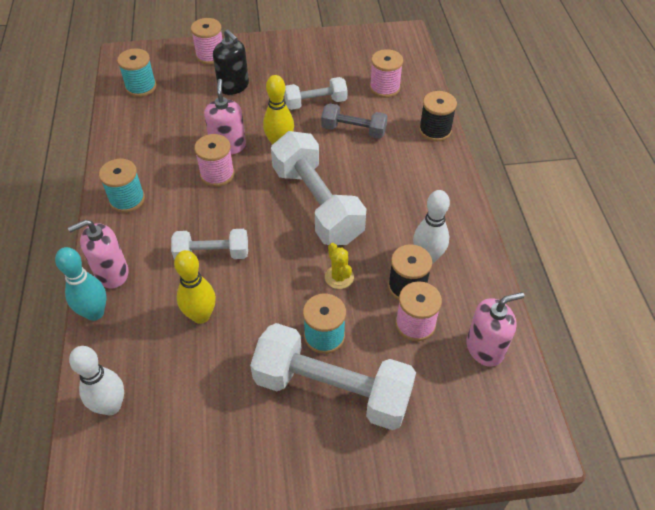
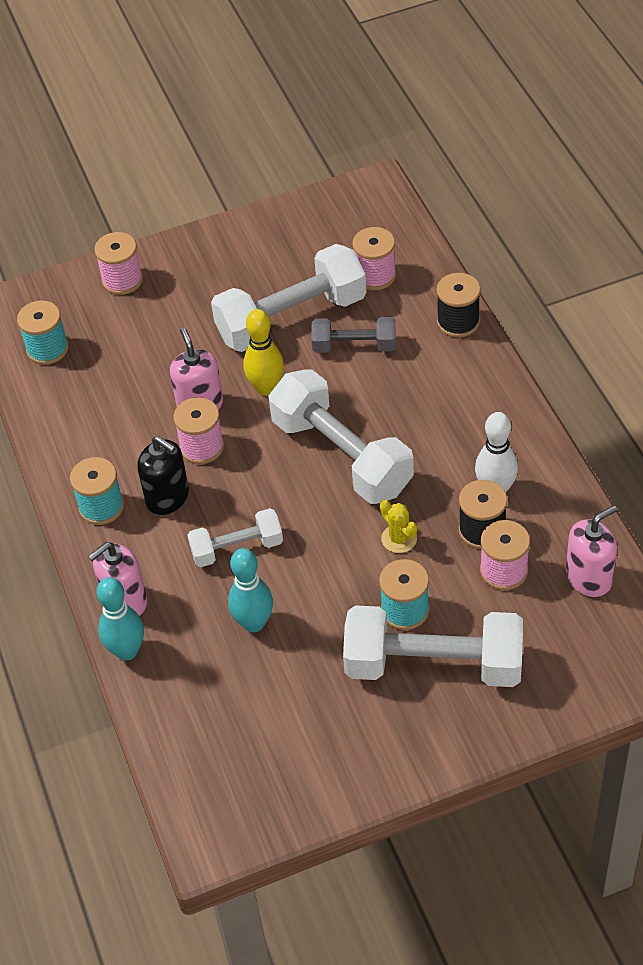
camera: 10 degrees left, 0 degrees up
(111, 406) = (194, 744): white bowling pin -> none
(201, 316) = (254, 623): yellow bowling pin -> turquoise bowling pin
(233, 86) = (173, 319): black soap dispenser -> black soap dispenser (168, 498)
(315, 103) = (291, 318): white dumbbell -> white dumbbell, size x1.82

